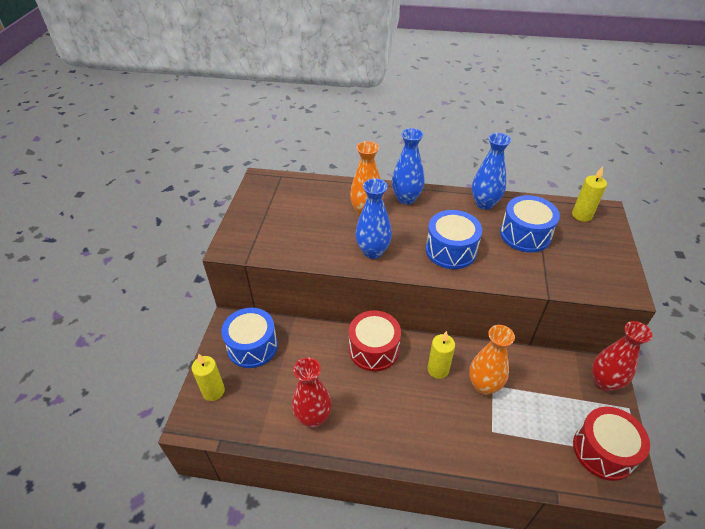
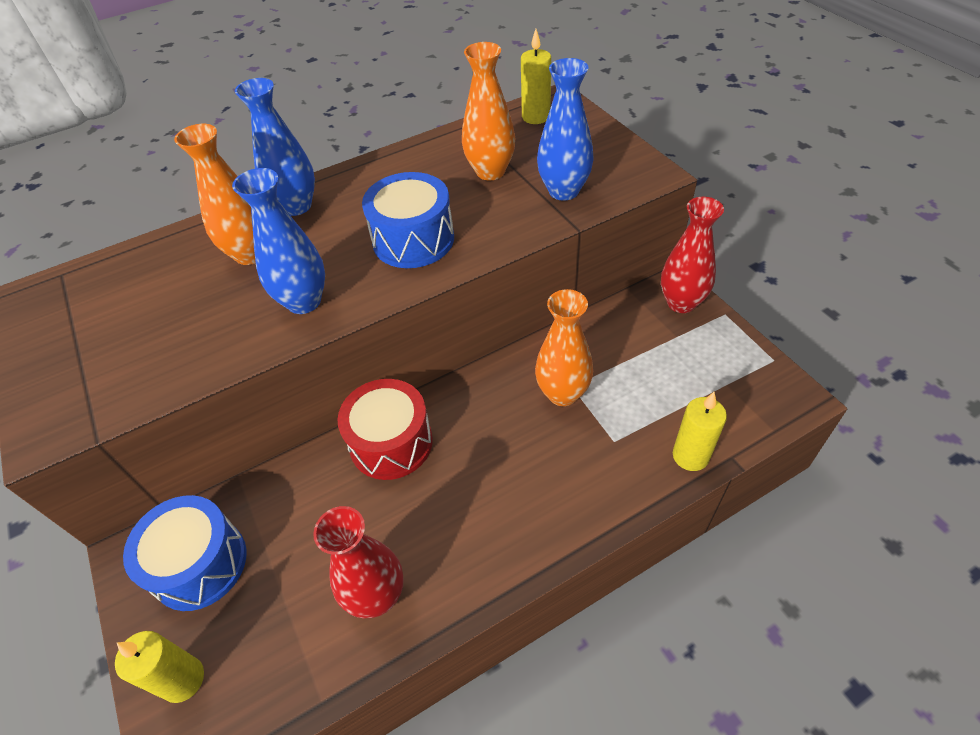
camera: 35 degrees left, 5 degrees up
(438, 370) = (494, 412): yellow candle -> yellow candle (690, 456)
(484, 203) = (409, 160): blue vase -> blue vase (563, 191)
(525, 235) = (490, 171): blue drum -> orange vase
(603, 451) = (739, 377): red drum -> none

